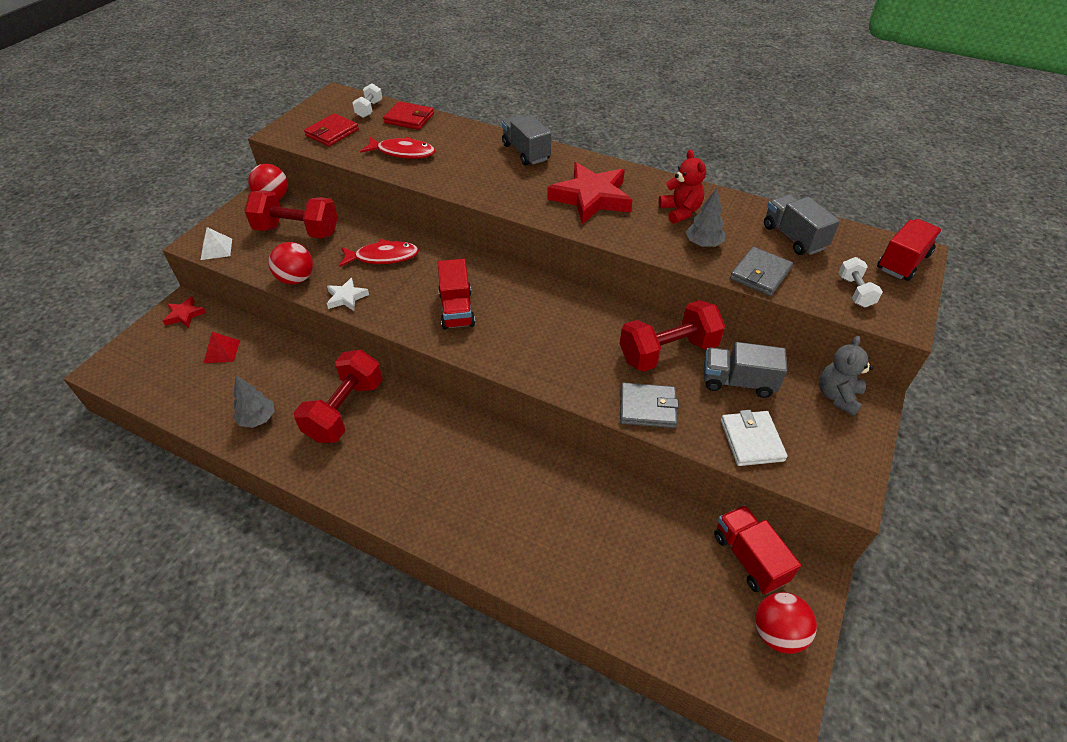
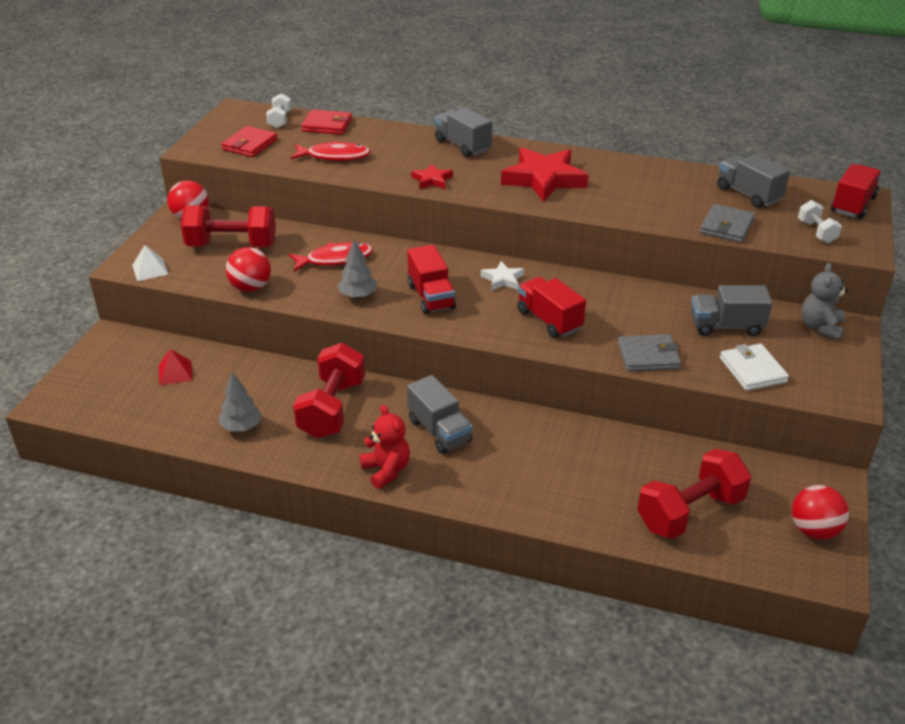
camera: 10 degrees left, 10 degrees down
(184, 315) = (117, 344): red star -> red star (432, 180)
(346, 297) = (312, 298): white star -> white star (503, 279)
(435, 450) = (439, 431): none -> grey truck
(668, 352) = (652, 310): red dumbbell -> red dumbbell (690, 512)
(680, 211) = (635, 183): red teddy bear -> red teddy bear (386, 470)
(703, 244) = (666, 207): grey tree -> grey tree (358, 296)
(749, 558) = (772, 478): red truck -> red truck (549, 320)

